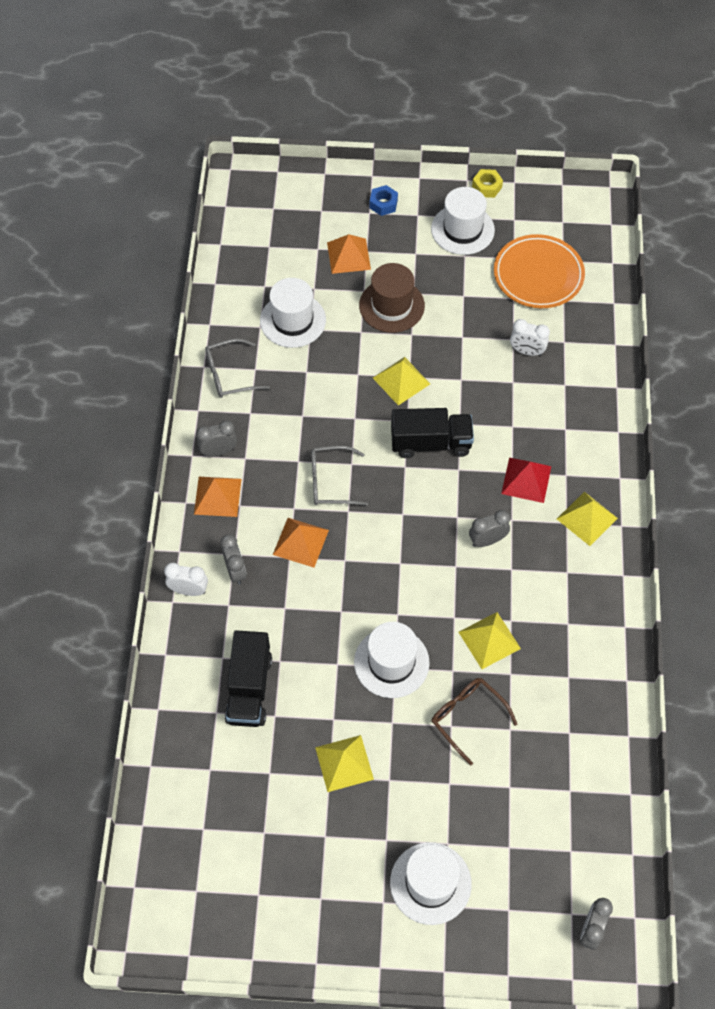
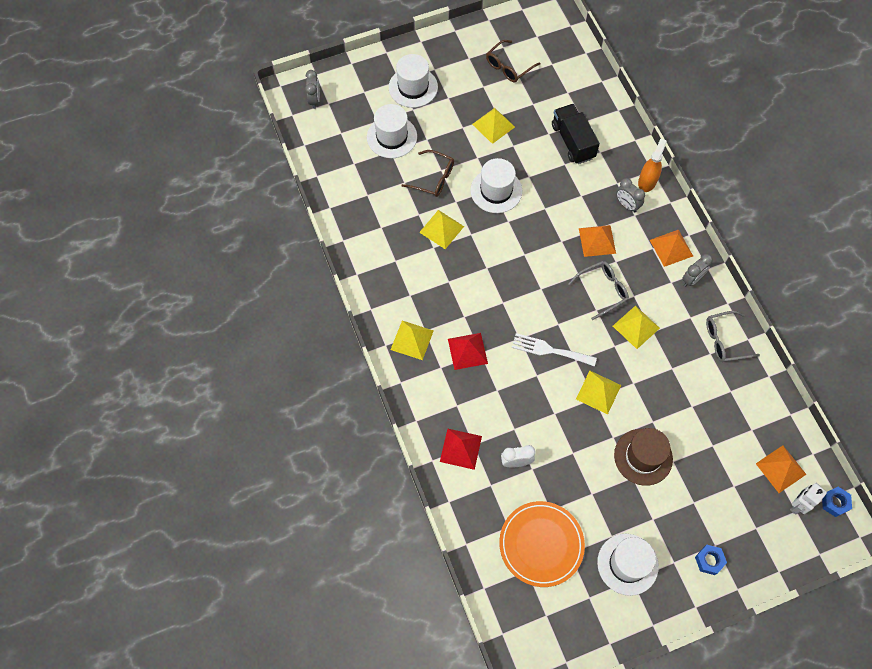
camera: 155 degrees right, 5 degrees up
(189, 590) = (647, 181): white clock -> orange spray bottle
(230, 375) = (725, 340): grey glasses -> grey glasses turned 150 degrees counterclockwise
(232, 200) = (834, 503): none -> blue nut
(268, 212) = (797, 505): none -> white robot
(269, 854) = (508, 66): none -> brown glasses
(293, 320) = (710, 408): white hat -> white hat (392, 137)
(318, 427) = (636, 327): none -> yellow pyramid
(348, 256) = (705, 490): orange pyramid -> orange pyramid (781, 469)
(431, 443) = (549, 350): black truck -> white fork
(487, 187) = (631, 625): yellow nut -> none
(487, 540) = (474, 294): grey clock -> none
(580, 386) = (461, 448): none -> red pyramid

